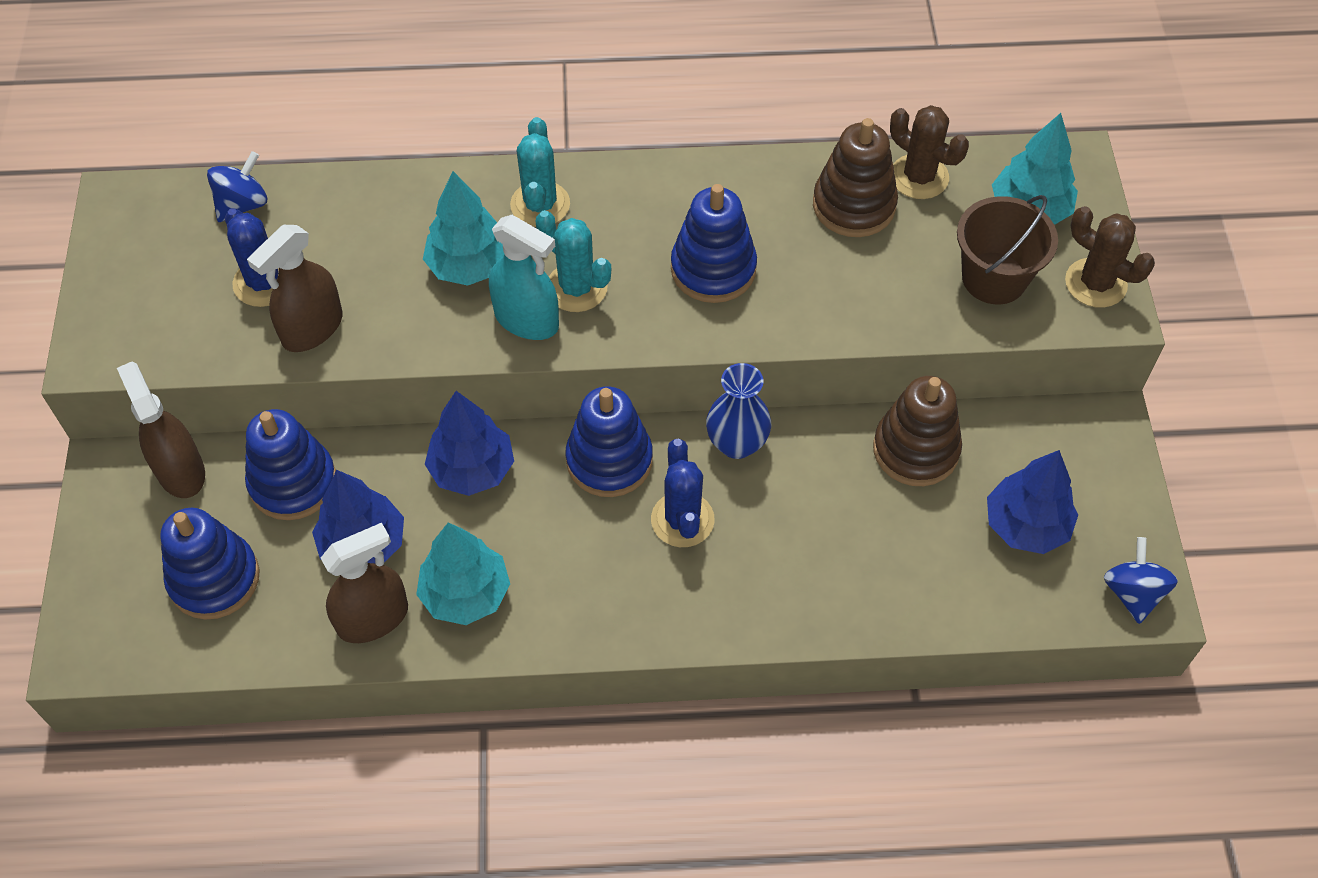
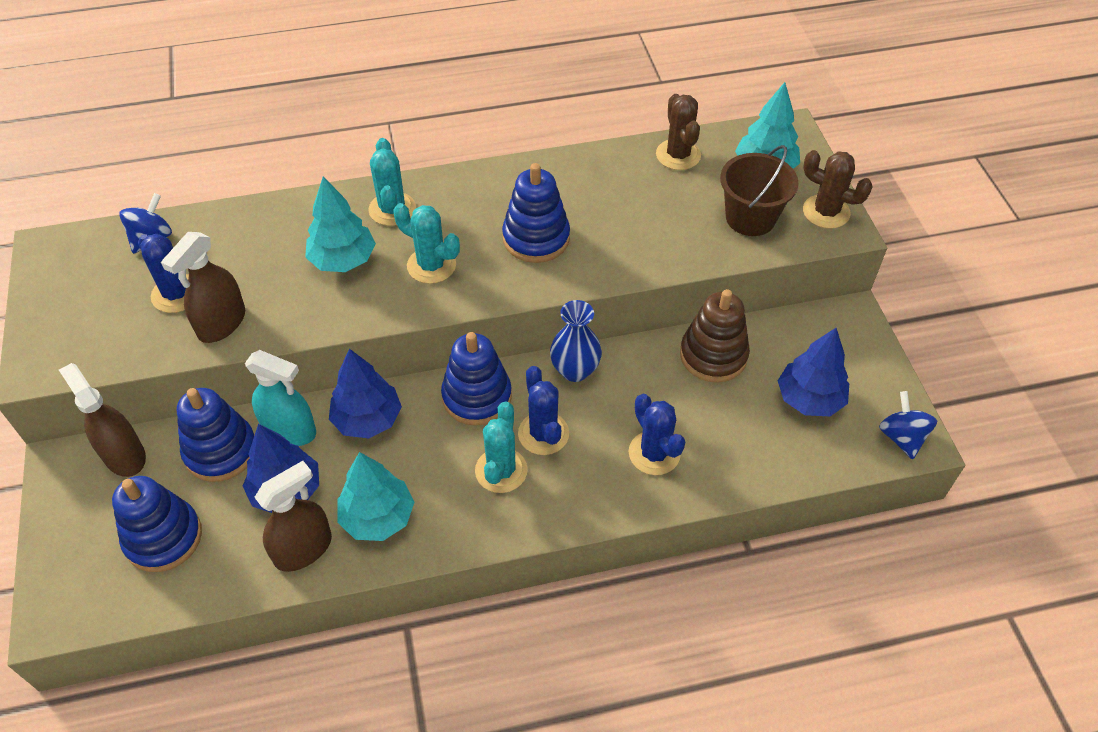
camera: 10 degrees left, 5 degrees down
(527, 320) = (396, 294): turquoise spray bottle -> turquoise spray bottle (290, 430)
(622, 558) = (501, 470): none -> turquoise cactus
(814, 565) = (654, 453): none -> blue cactus
(854, 205) = (634, 180): brown stacking toy -> none
(919, 177) = (678, 155): brown cactus -> brown cactus turned 45 degrees clockwise

